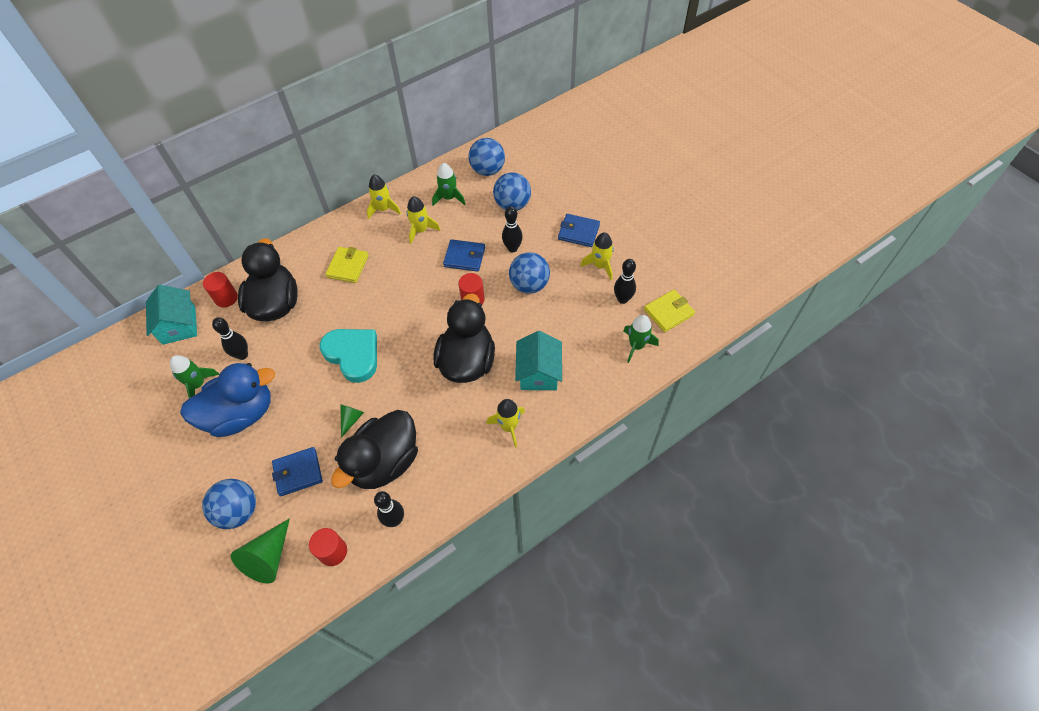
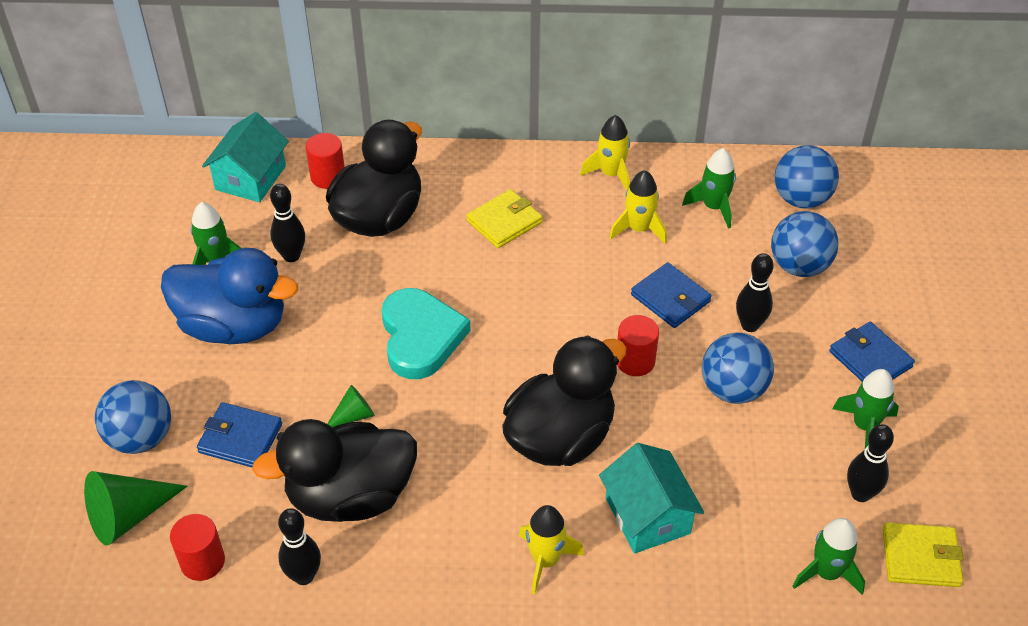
camera: 35 degrees right, 10 degrees down
(538, 372) = (647, 516): turquoise house -> turquoise house turned 60 degrees counterclockwise
(600, 266) = (864, 426): yellow rocket -> green rocket

